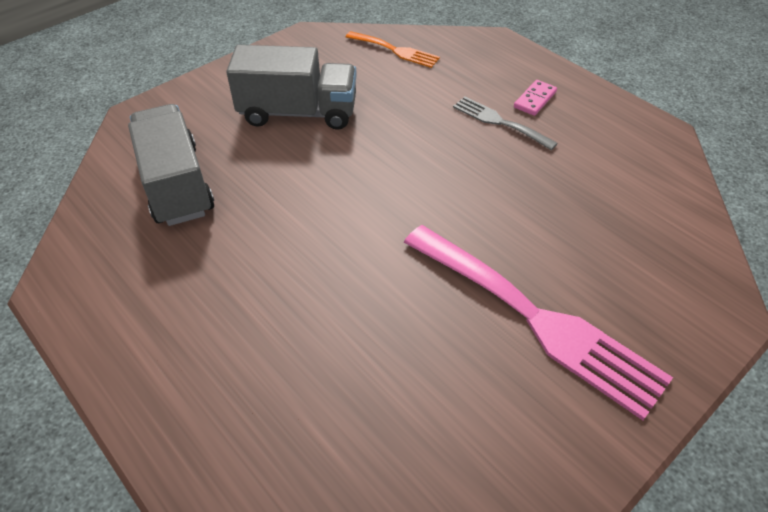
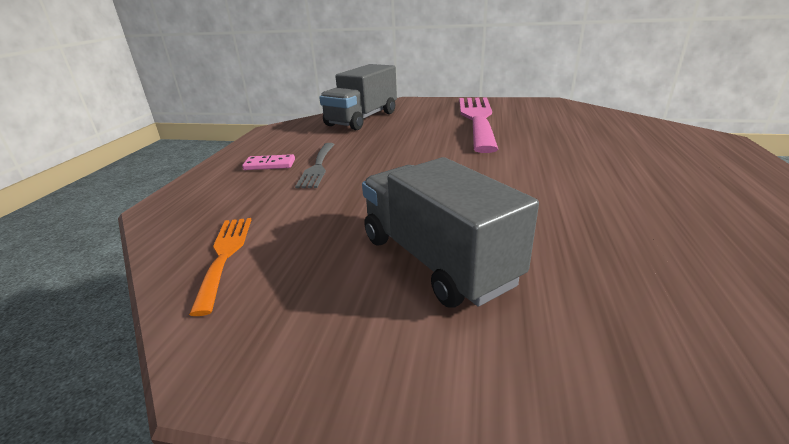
camera: 125 degrees left, 20 degrees down
(176, 185) = (671, 270): grey truck -> grey truck (362, 119)

